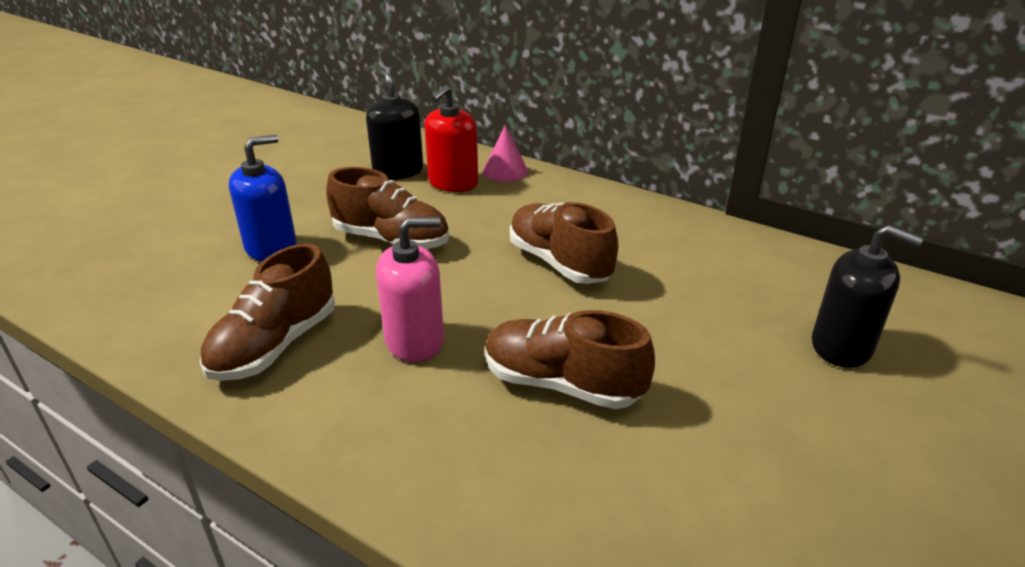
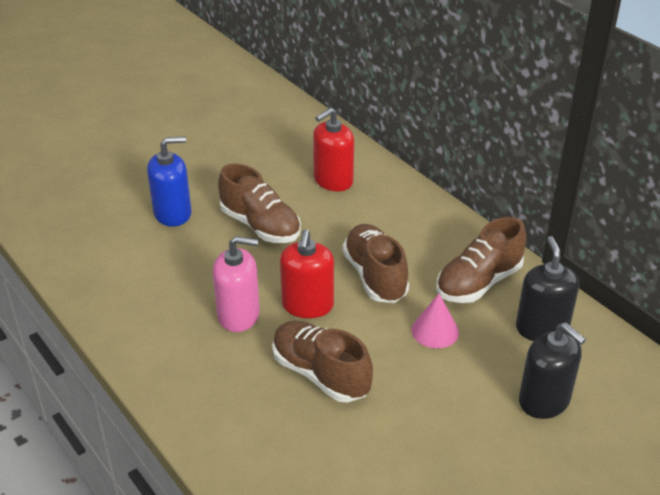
camera: 20 degrees right, 5 degrees up
(275, 345) = (147, 295): brown shoe -> brown shoe (478, 283)
(398, 171) = (295, 159): black soap dispenser -> black soap dispenser (541, 328)
(498, 310) = (307, 305): none -> red soap dispenser
(505, 171) = (382, 177): pink cone -> pink cone (435, 331)

